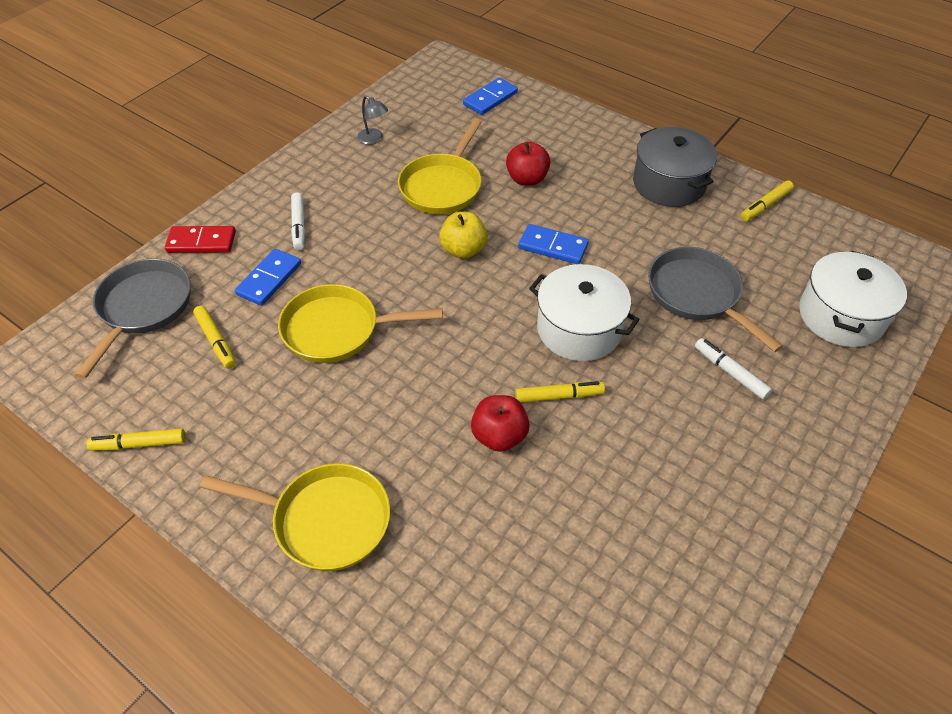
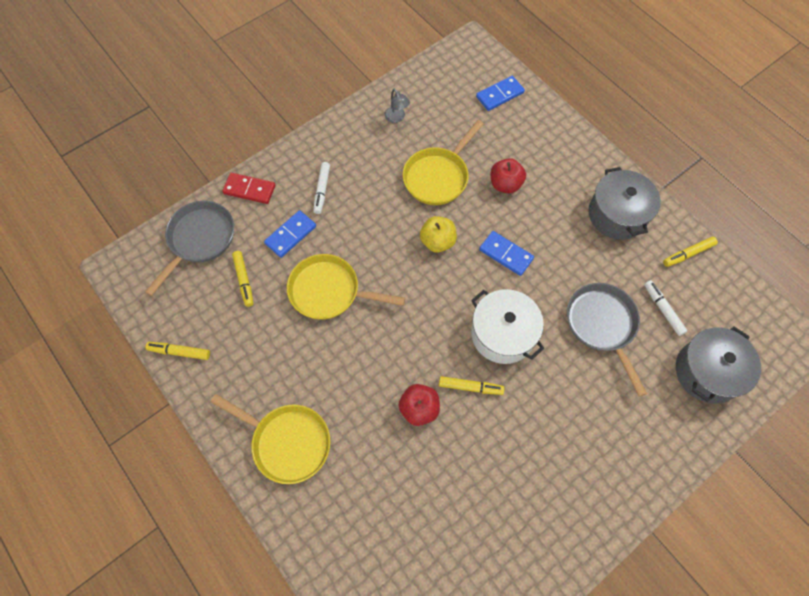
camera: 15 degrees right, 15 degrees up
(730, 372) = (602, 399): white marker -> white marker (663, 309)
(841, 316) = (707, 372): white pot -> grey pot

